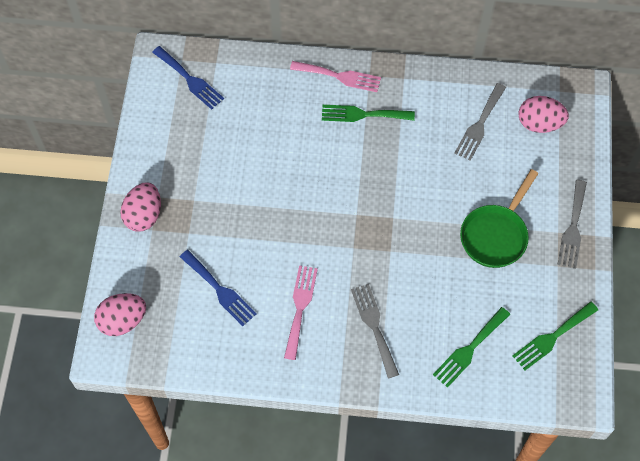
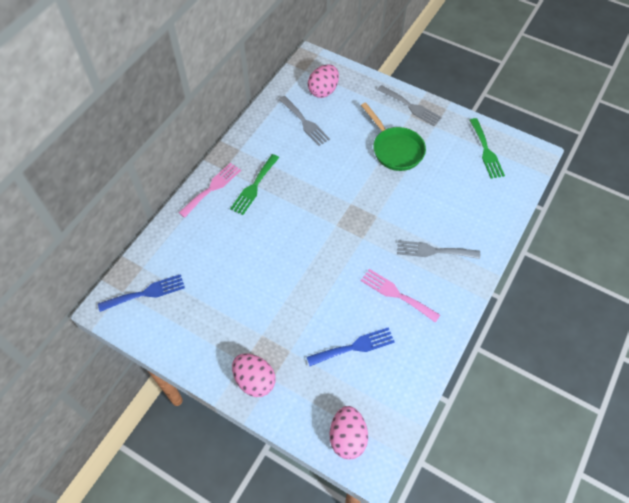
camera: 65 degrees left, 5 degrees down
(469, 349) = (476, 200): green fork -> none

